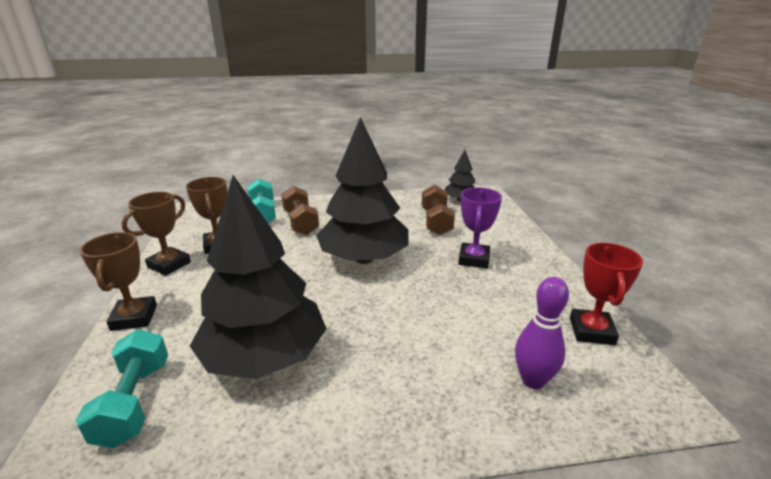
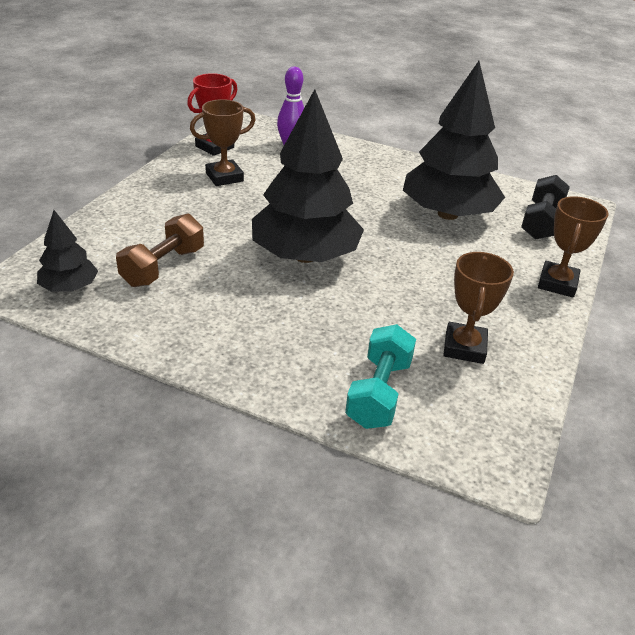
camera: 150 degrees left, 10 degrees up
(134, 402) = (541, 222): turquoise dumbbell -> black dumbbell
(169, 265) = (531, 339): brown trophy -> brown trophy (224, 177)
(300, 222) = (333, 344): brown dumbbell -> none
(474, 259) = (202, 212): purple trophy -> none

